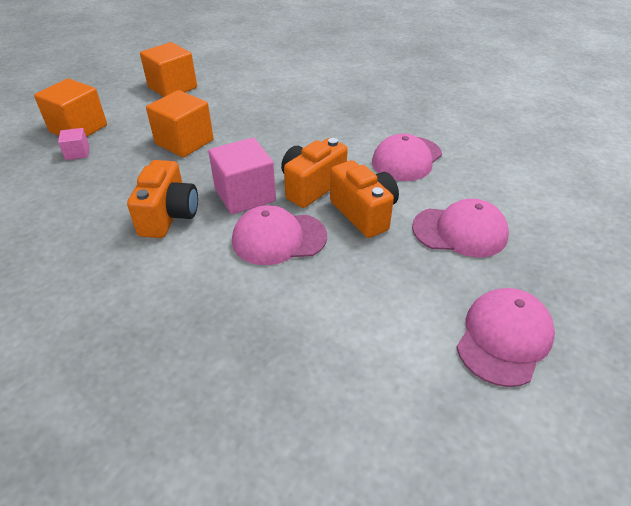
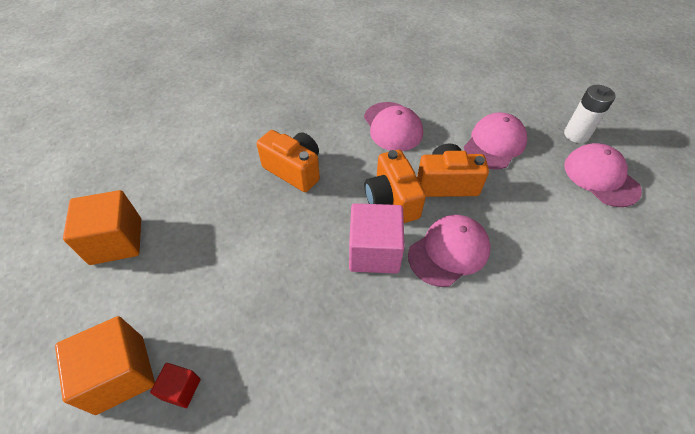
camera: 60 degrees left, 10 degrees up
(77, 153) = (181, 389): pink cube -> red cube
(169, 216) = (370, 326): orange camera -> orange camera (294, 170)
(184, 142) = (246, 269): orange cube -> none
(279, 238) = (449, 251): pink cap -> pink cap turned 150 degrees counterclockwise
(560, 298) = (576, 135): none -> white battery

